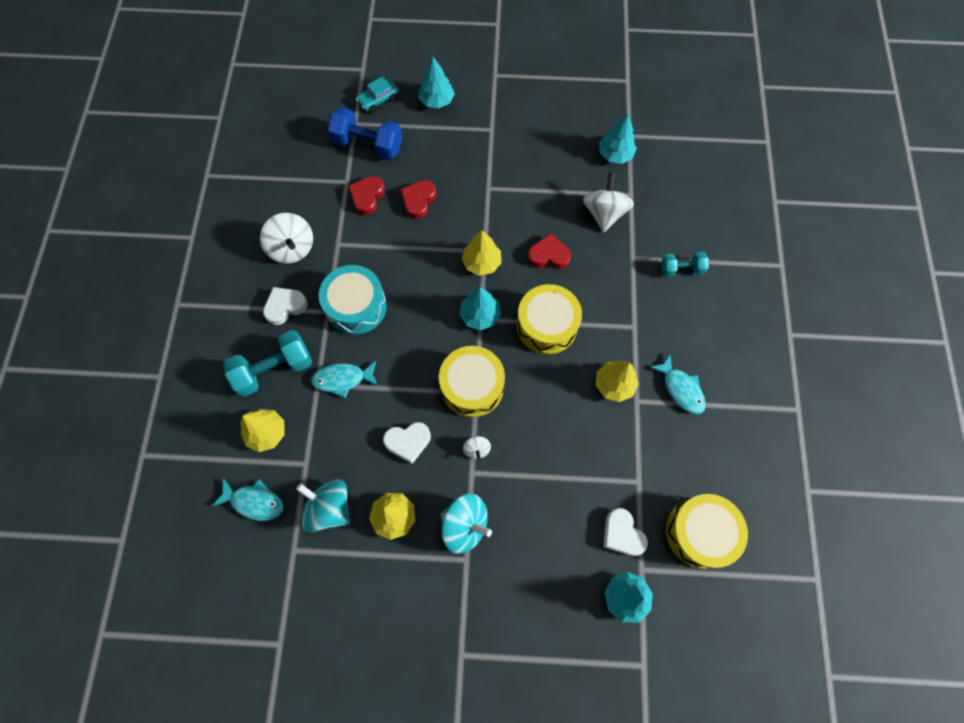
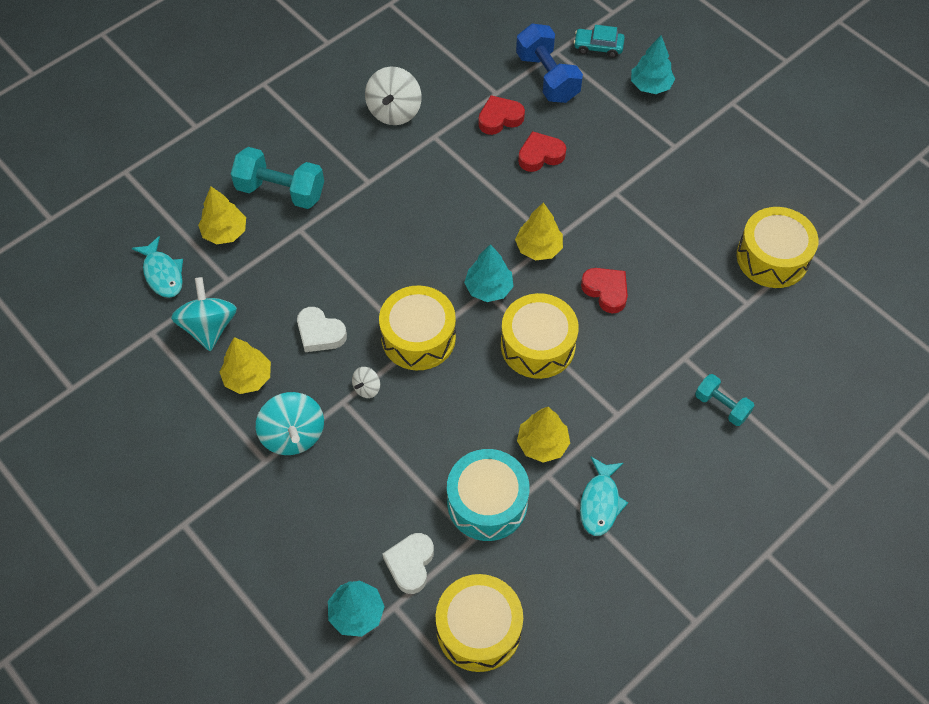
camera: 45 degrees right, 10 degrees down
(285, 307) = (340, 151): white heart -> none
(343, 379) = (323, 242): turquoise fish -> none
(356, 306) = (395, 196): turquoise drum -> turquoise drum (487, 502)
(604, 213) = (701, 298): white spinning top -> none
(615, 154) = (772, 257): turquoise tree -> yellow drum

